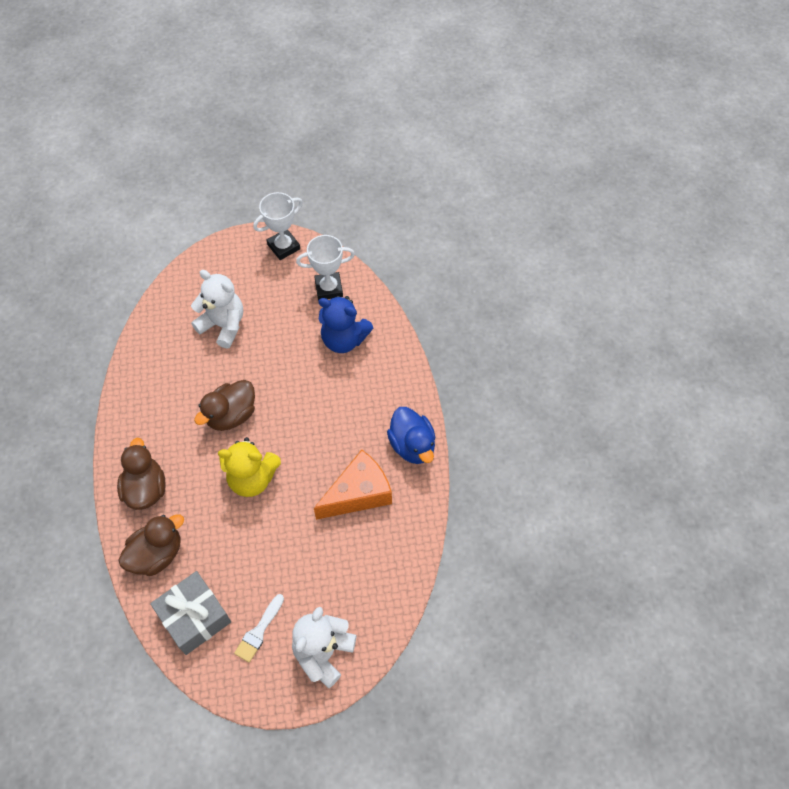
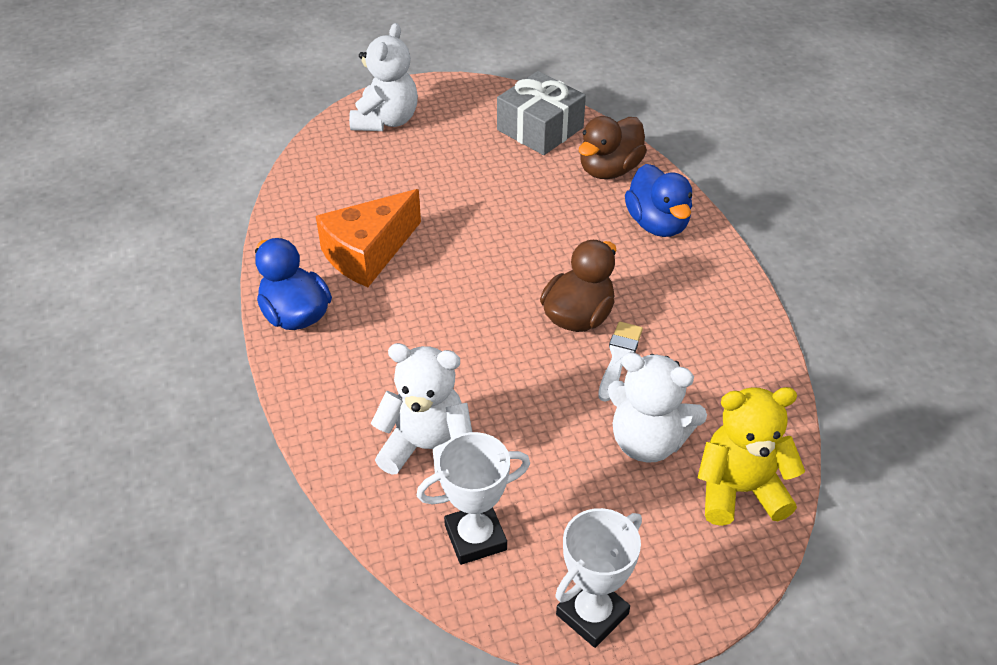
camera: 170 degrees right, 15 degrees down
(146, 488) = (657, 224): brown duck -> blue duck
(252, 478) = (519, 250): yellow teddy bear -> yellow teddy bear (739, 490)
(259, 631) = (463, 127): white brush -> white brush (619, 357)
(344, 339) = (427, 448): blue teddy bear -> white teddy bear

